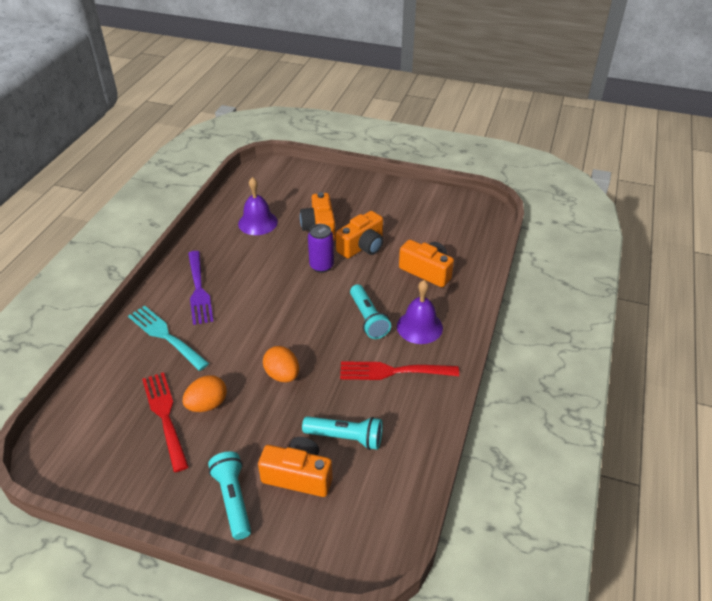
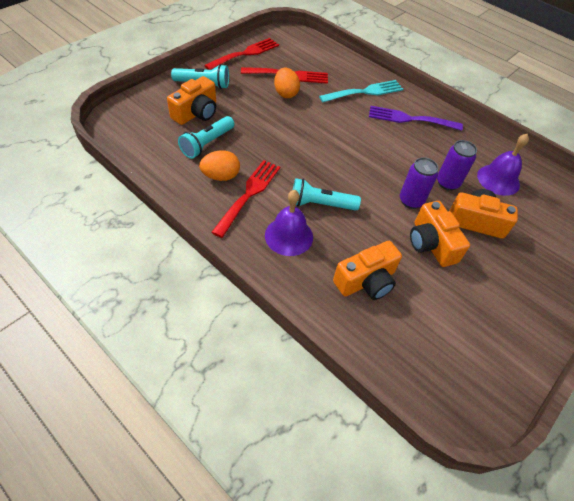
camera: 110 degrees right, 10 degrees up
(130, 486) = (245, 53): none -> red fork
(282, 375) = (288, 133): orange egg -> orange egg (221, 176)
(283, 249) = (447, 183): none -> purple can

